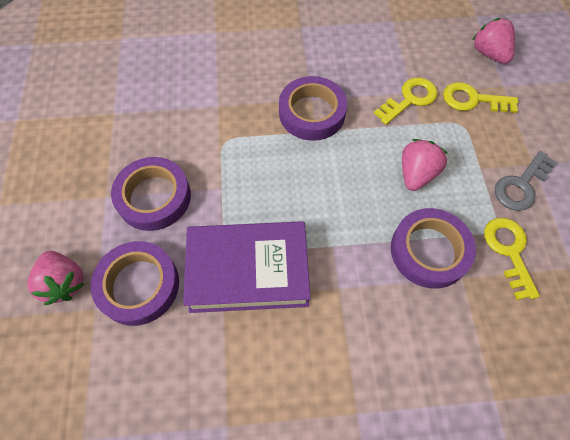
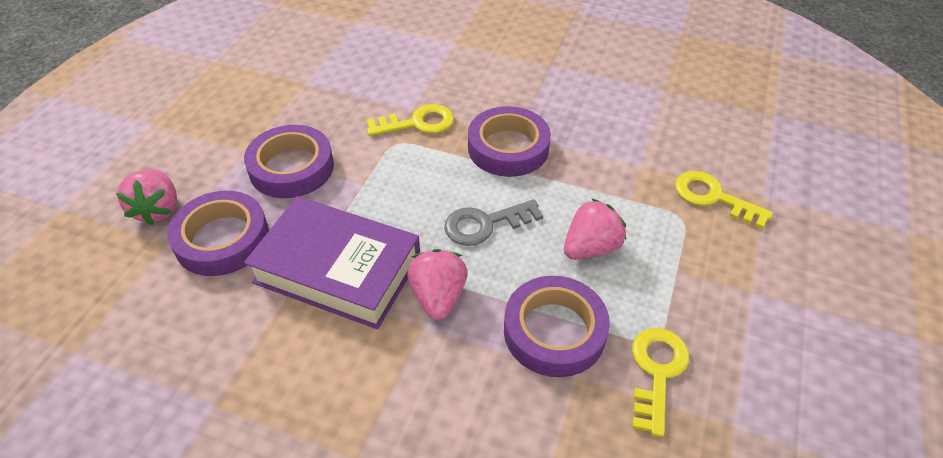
camera: 25 degrees right, 15 degrees down
(409, 99) = (632, 171): yellow key -> yellow key (417, 123)
(489, 54) = (766, 157): pink strawberry -> pink strawberry (438, 297)
(521, 185) = (720, 308): grey key -> grey key (485, 224)

